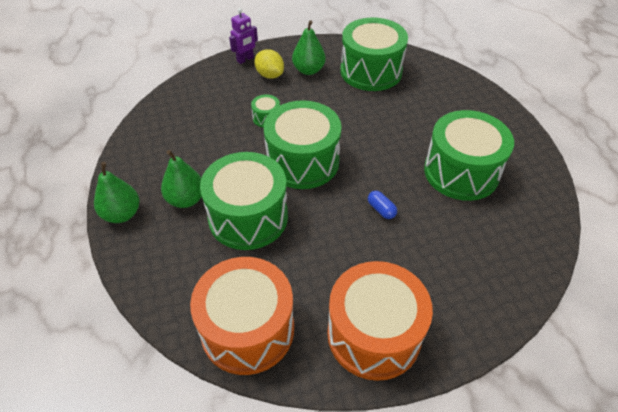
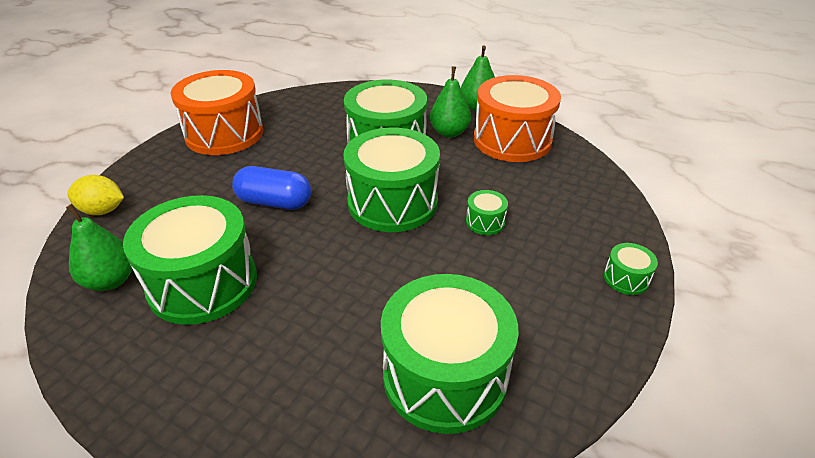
camera: 140 degrees right, 10 degrees down
(245, 59) = (626, 278): purple robot -> green drum
(247, 329) = (314, 103): orange drum -> orange drum (512, 140)
(270, 75) = (563, 275): yellow lemon -> yellow lemon (102, 210)
(308, 70) = (530, 315): green pear -> green pear (111, 280)
(381, 210) = (274, 202): blue capsule -> blue capsule, size x1.95

